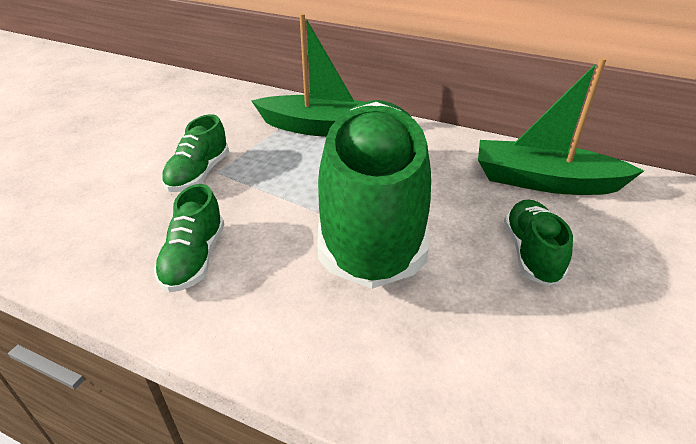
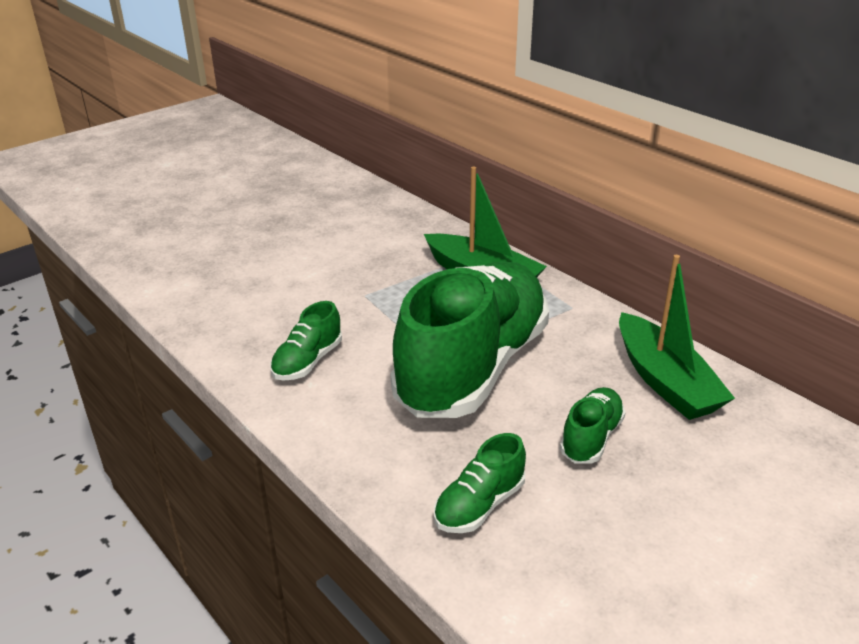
camera: 25 degrees right, 5 degrees down
(198, 174) = (348, 293): green shoe -> green shoe (479, 505)
(544, 181) = (665, 381): green boat -> green boat turned 150 degrees counterclockwise

